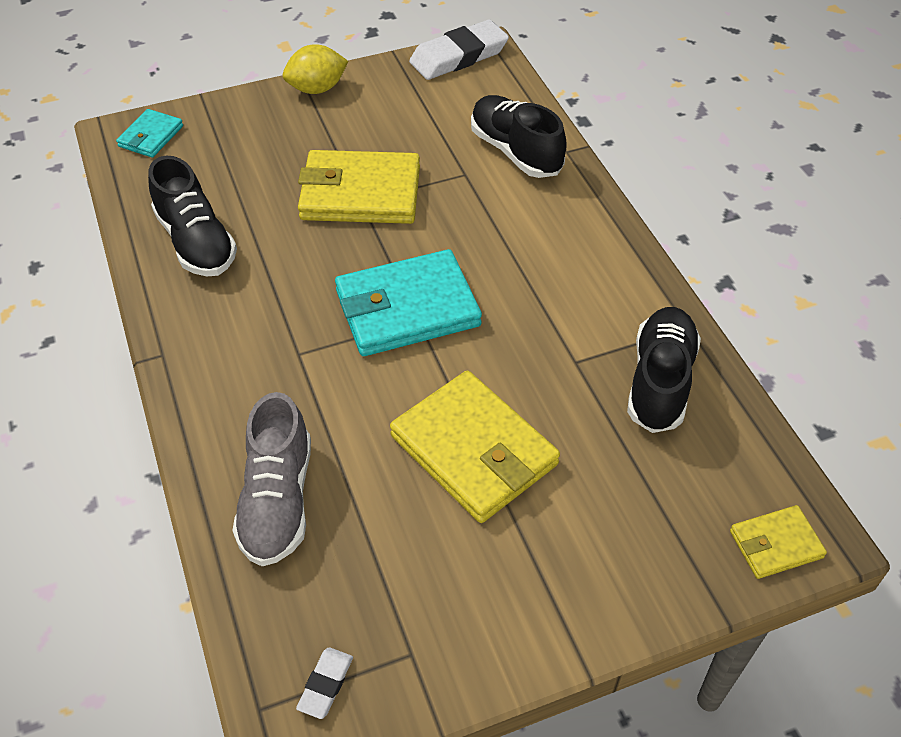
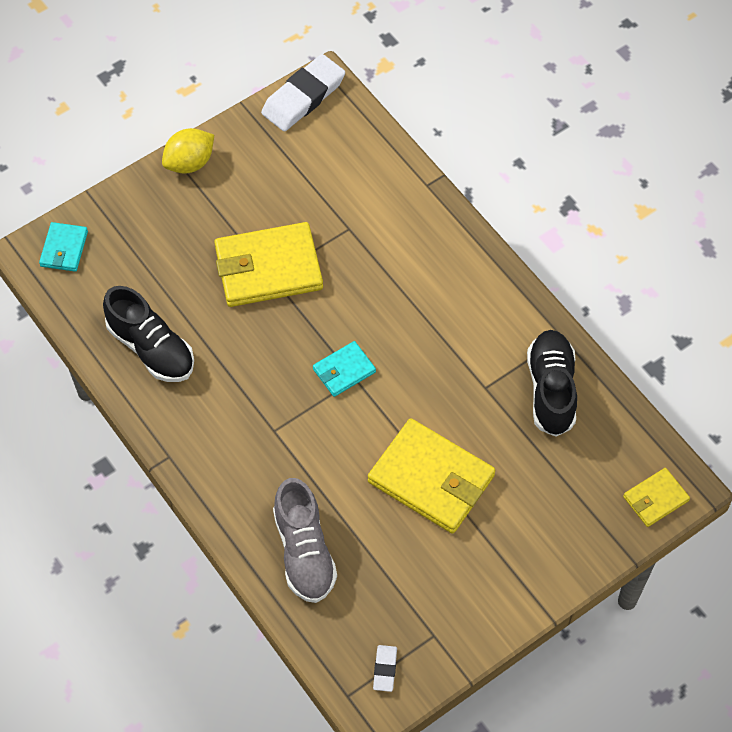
camera: 15 degrees left, 10 degrees up
(407, 308) = (344, 370): turquoise wallet -> turquoise wallet, size x0.51
(515, 152) = (384, 195): black shoe -> none

